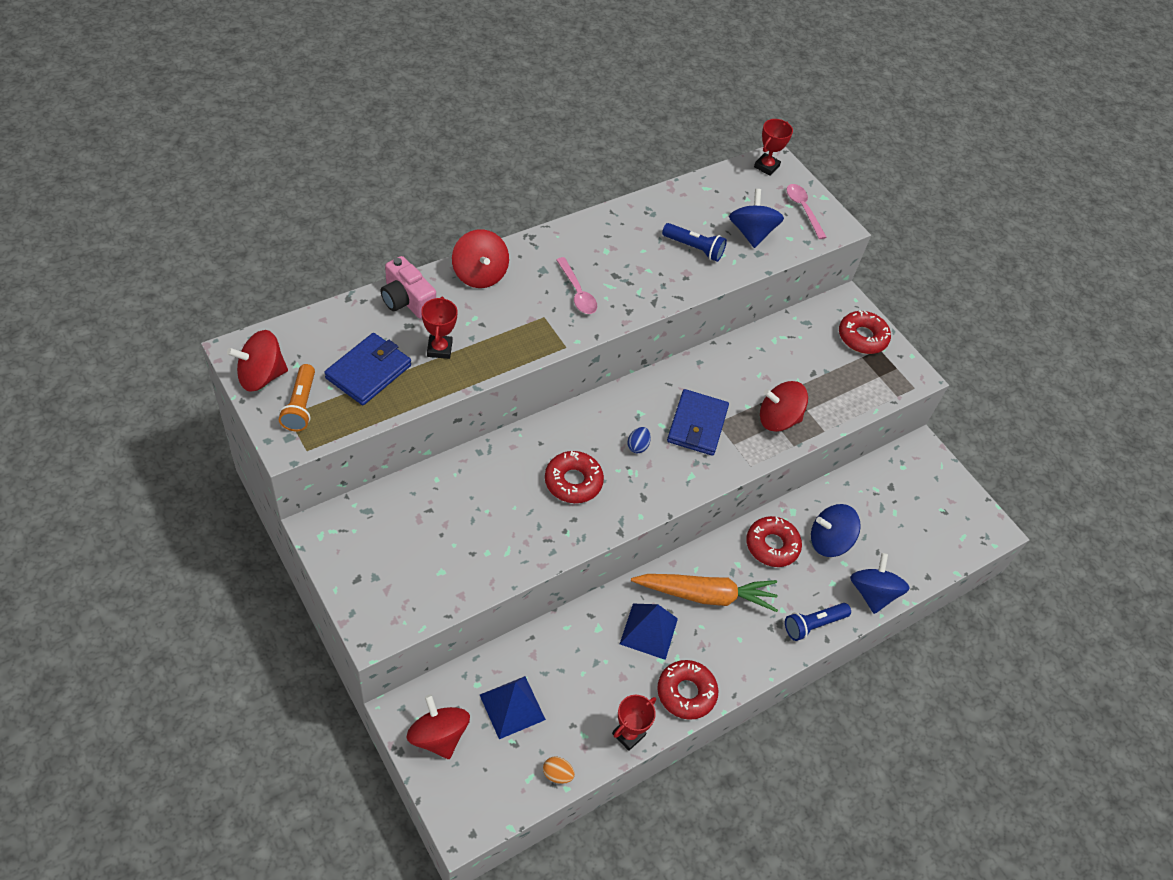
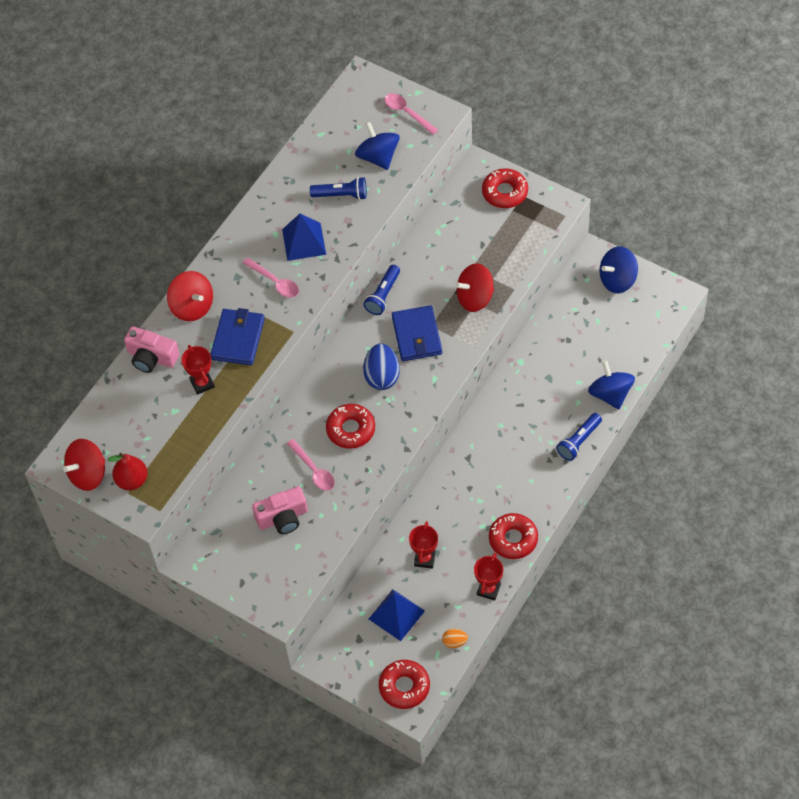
camera: 15 degrees left, 5 degrees up
(300, 405) = (132, 480): orange flashlight -> red pear
(368, 372) = (162, 429): blue wallet -> blue wallet (238, 339)
(438, 736) = (357, 661): red spinning top -> none
(445, 534) = (283, 518): none -> pink camera
(509, 502) = (313, 470): none -> pink spoon
(637, 446) = (382, 376): blue egg -> blue egg, size x1.95
(648, 631) = (462, 510): blue pyramid -> blue pyramid (304, 241)
(685, 370) = (383, 295): none -> blue flashlight
(705, 595) = (489, 461): orange carrot -> none
(766, 166) = (357, 87): red trophy -> red trophy (425, 559)
(772, 545) = (518, 397): red donut -> red donut (404, 687)
(829, 541) = (559, 371): blue spinning top -> blue spinning top (617, 280)

